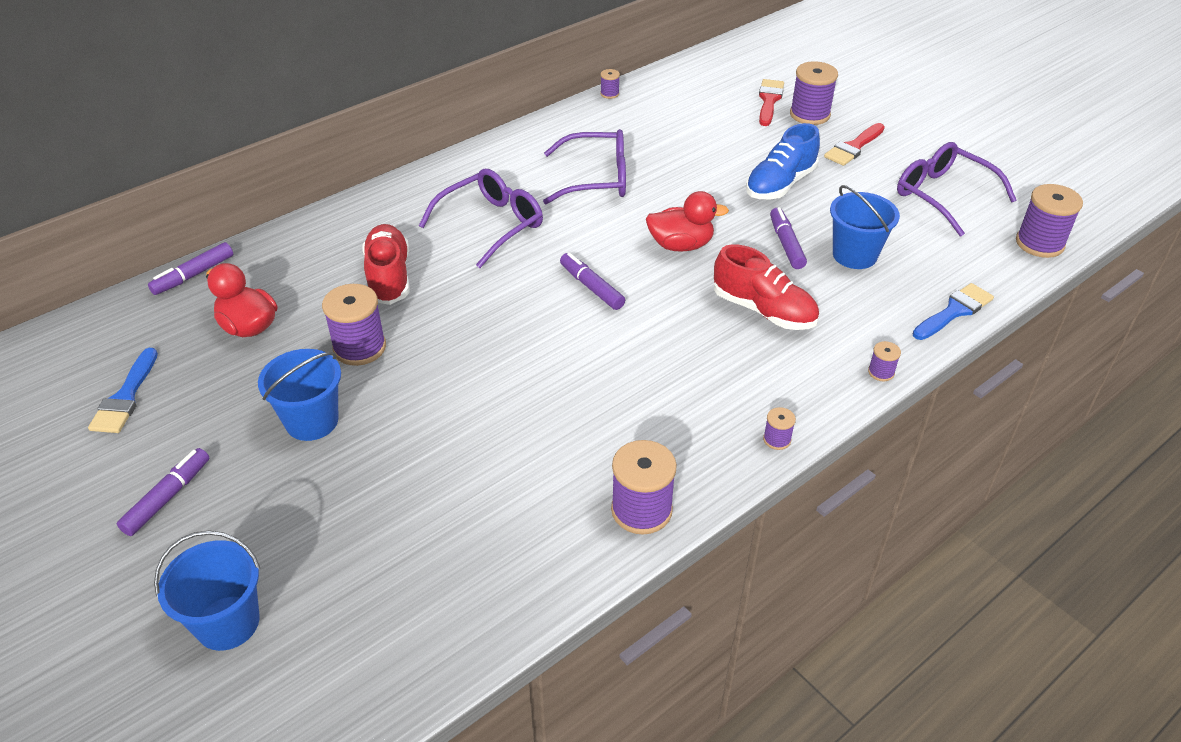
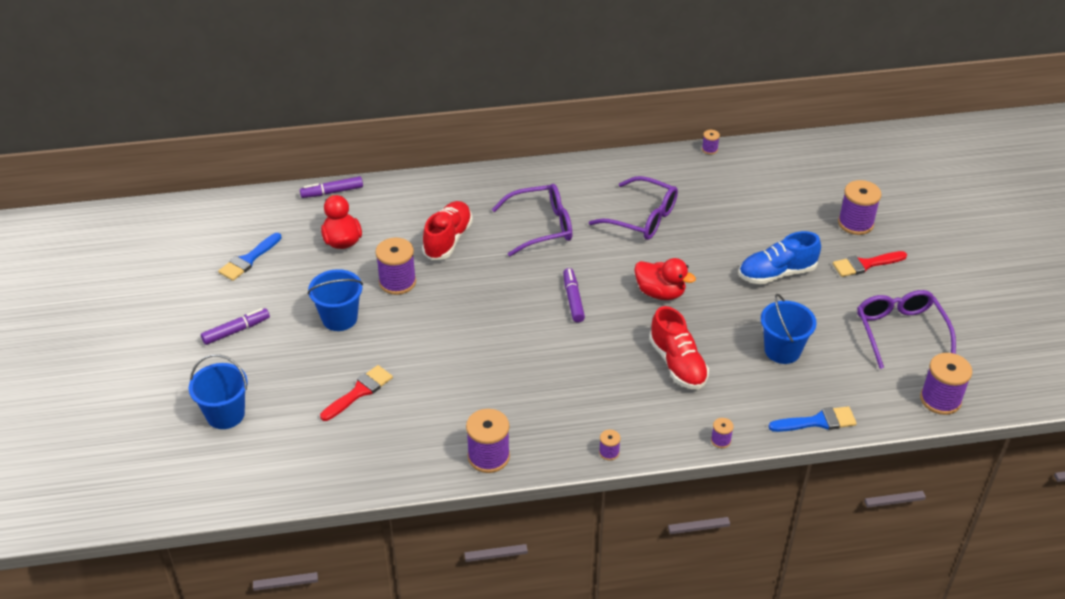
camera: 30 degrees right, 0 degrees up
(769, 100) = (833, 199): red brush -> red brush (359, 392)
(786, 244) = (738, 322): purple marker -> none

